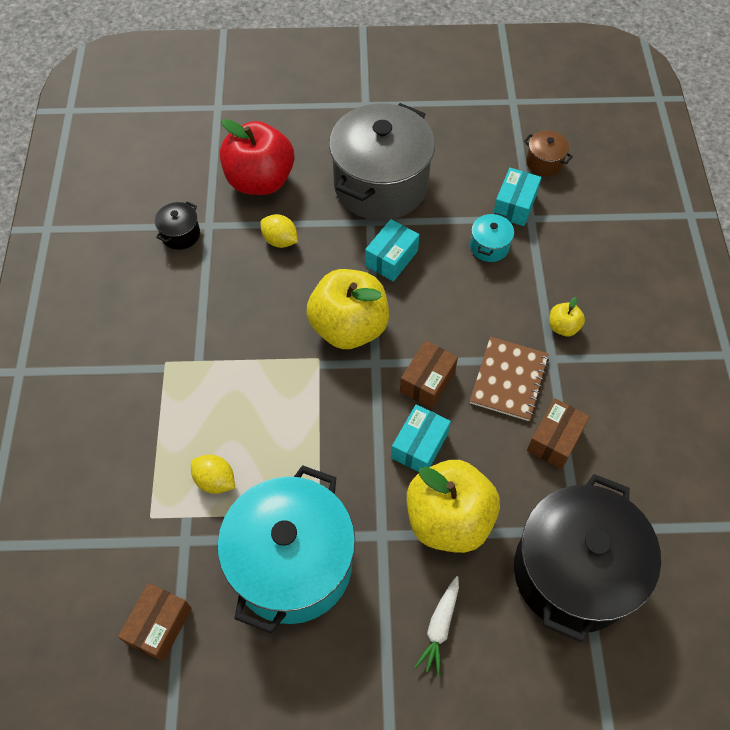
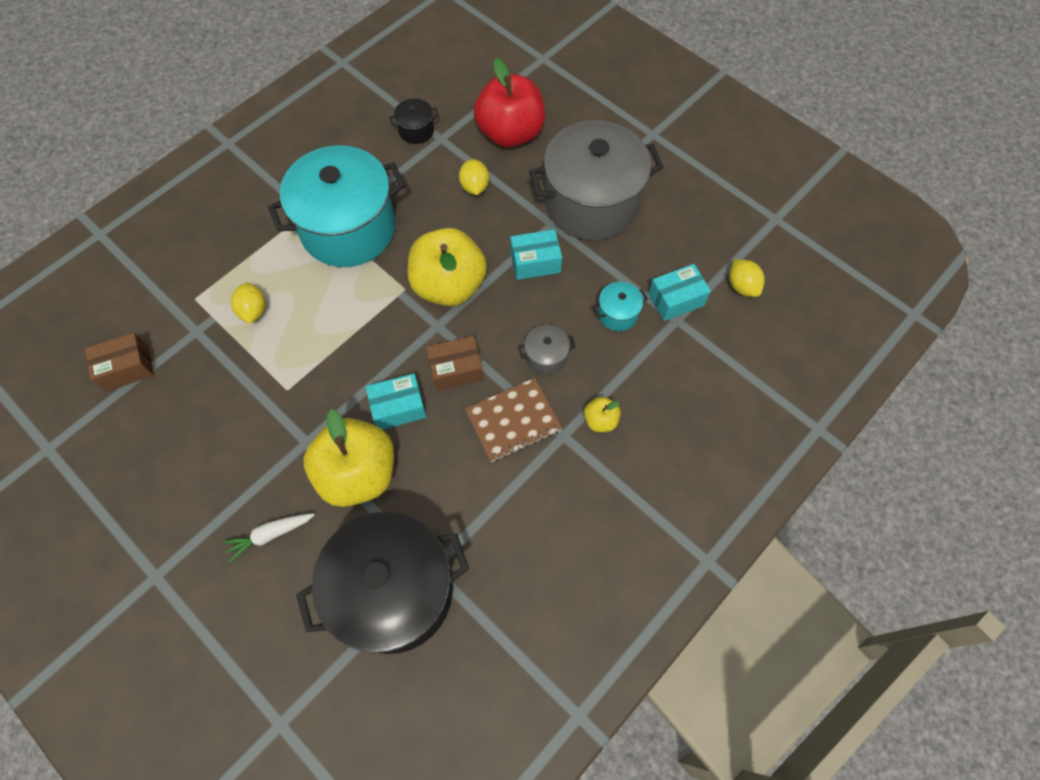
camera: 45 degrees right, 5 degrees up
(292, 564) = (235, 406): turquoise pot -> turquoise pot (348, 228)
(478, 317) = (546, 357): none -> grey pot
(544, 162) = (742, 286): brown pot -> yellow lemon
(554, 440) = (493, 492): brown box -> none

